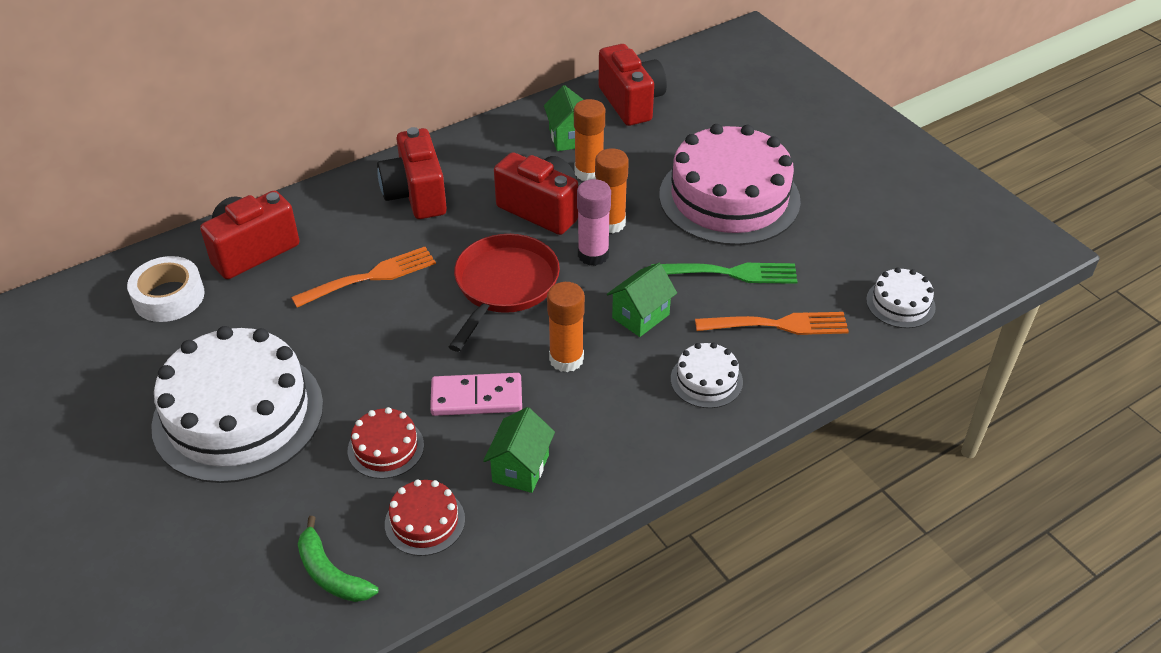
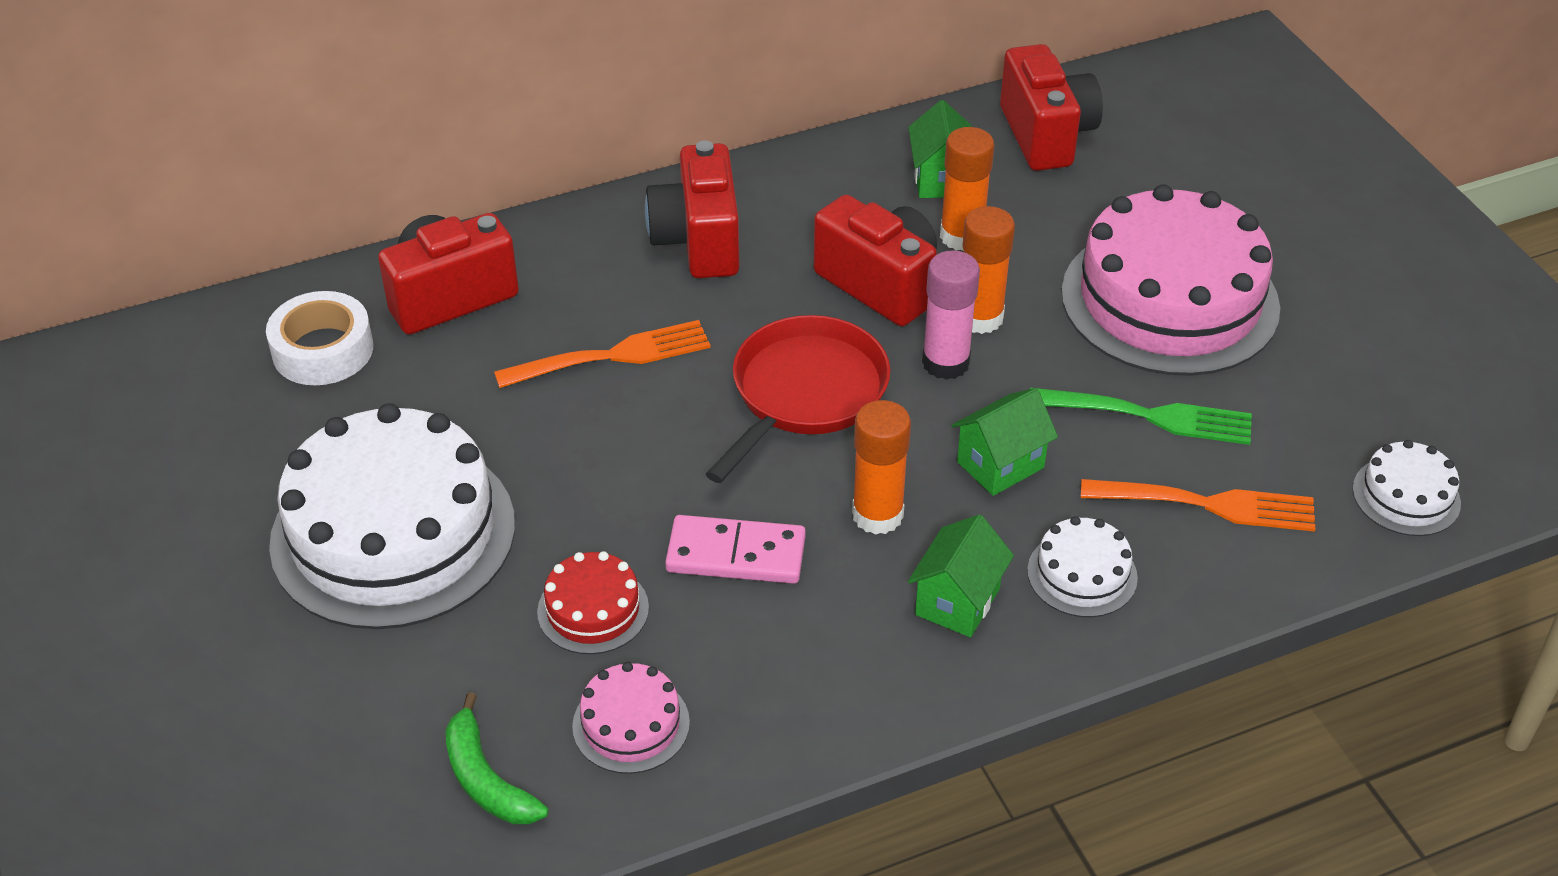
camera: 10 degrees right, 0 degrees up
(425, 521) = (631, 724): red cake -> pink cake
(520, 468) = (782, 667): green house -> green house (957, 602)

